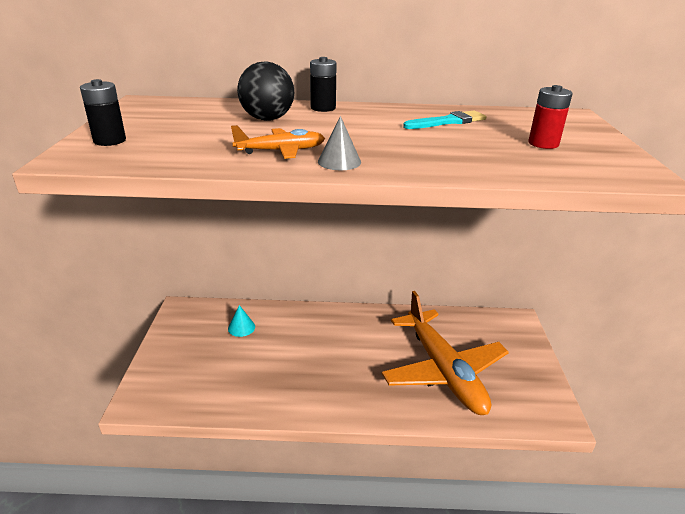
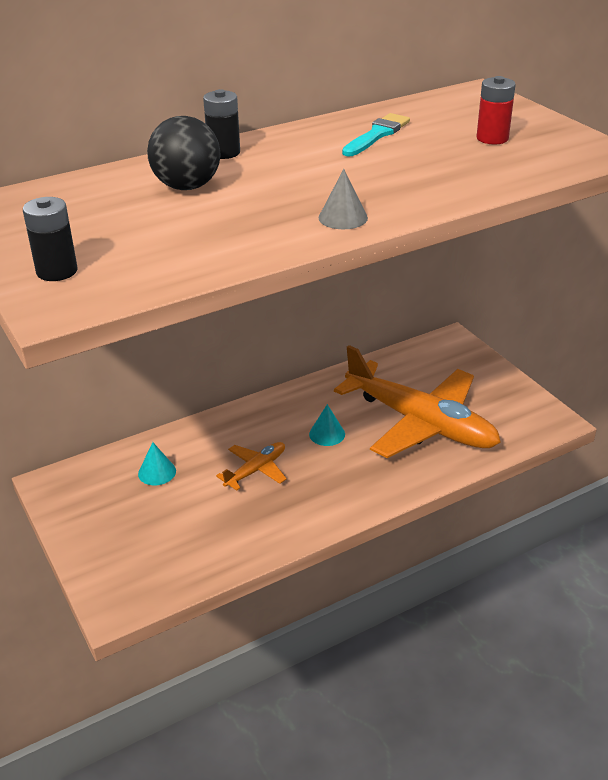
camera: 30 degrees left, 5 degrees up
(280, 151) = (268, 223): orange plane -> orange plane (255, 470)
(368, 349) = (327, 434): none -> turquoise cone

